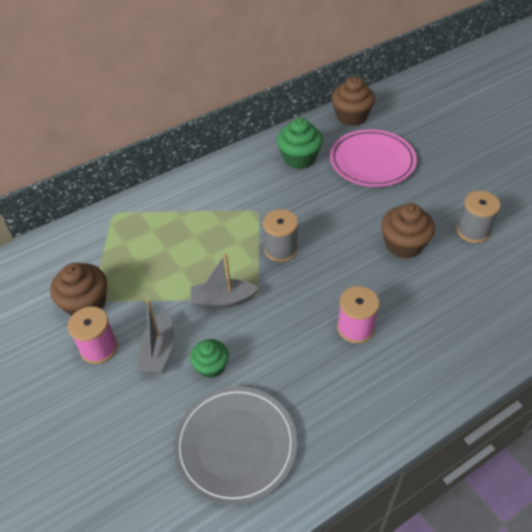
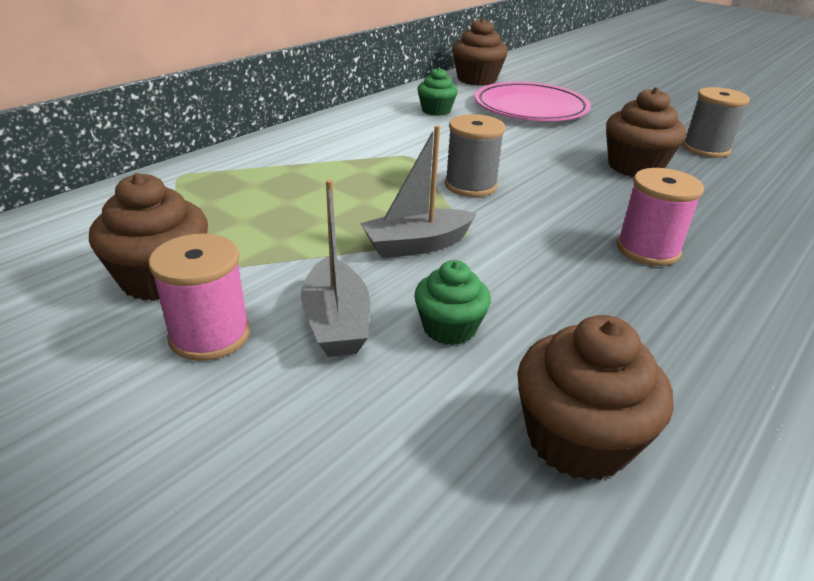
camera: 20 degrees left, 15 degrees down
(236, 445) = (577, 439): grey plate -> brown cupcake
(299, 158) = (436, 111): green cupcake -> green cupcake, size x0.64

